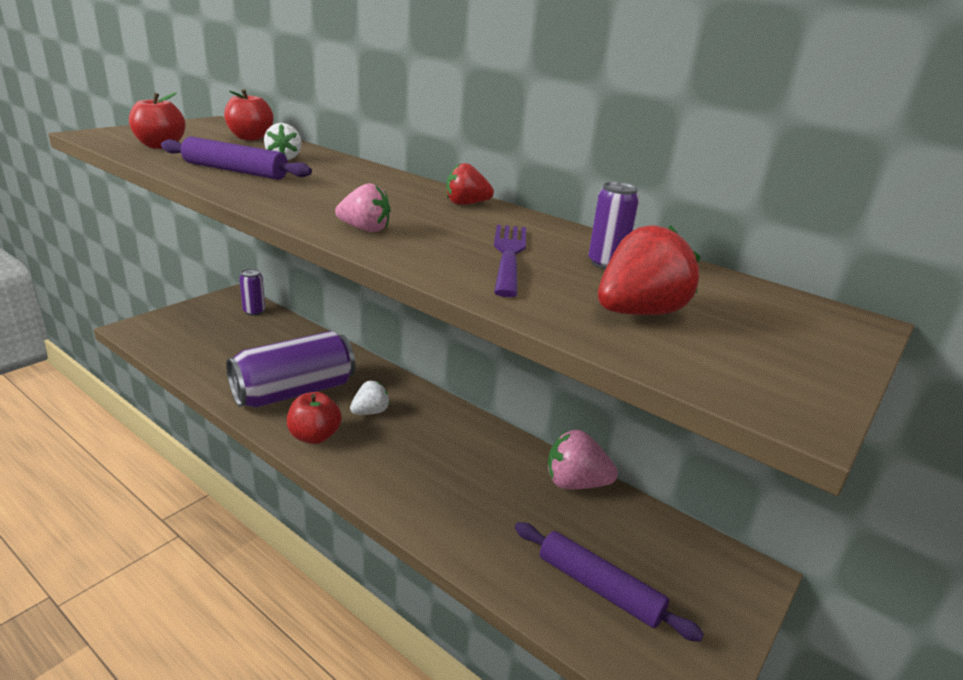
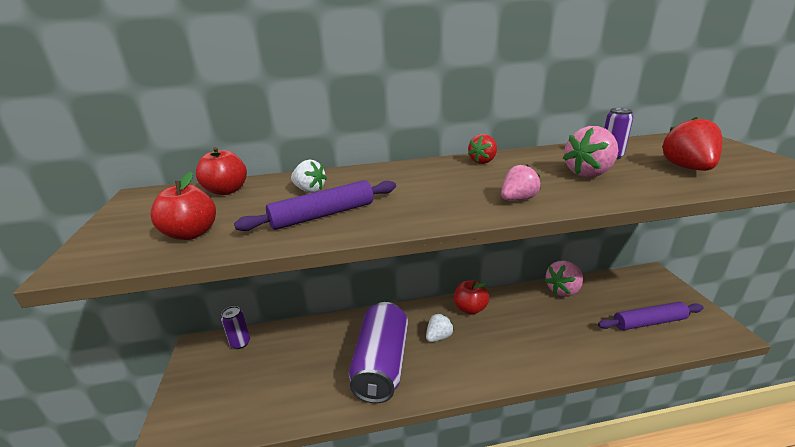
camera: 45 degrees left, 0 degrees up
(314, 436) = (446, 375): red apple -> red apple (470, 309)
(370, 412) = (438, 337): white strawberry -> white strawberry turned 45 degrees clockwise
(509, 255) = (589, 173): purple fork -> pink strawberry

